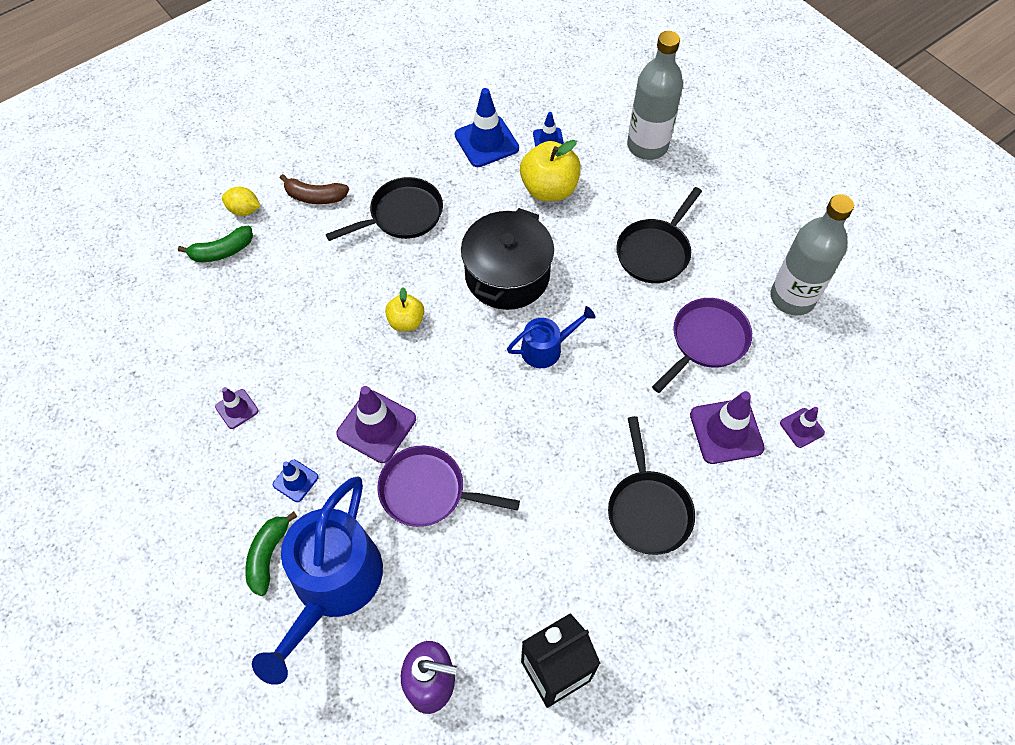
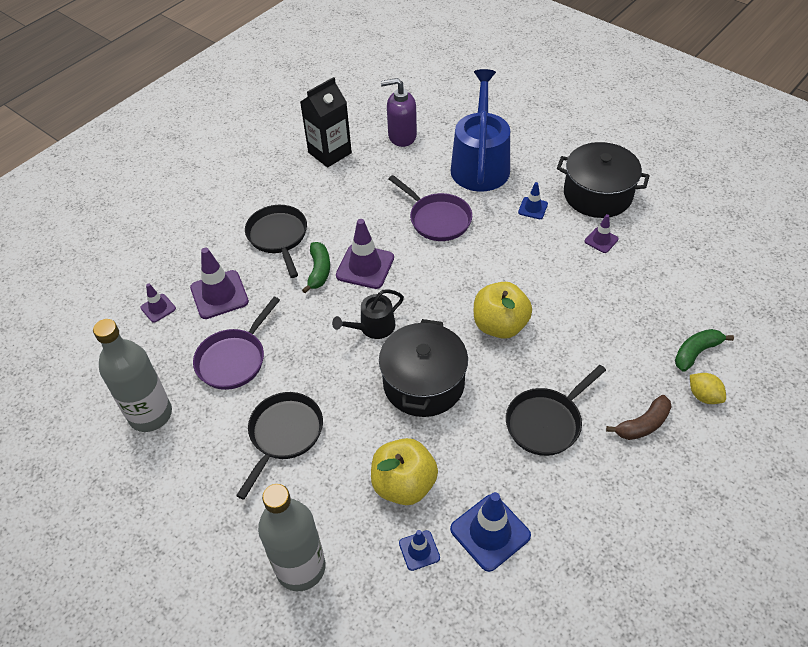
camera: 170 degrees right, 10 degrees down
(199, 485) = (597, 194): none -> black pot
(244, 210) = (703, 396): yellow lemon -> yellow lemon turned 45 degrees clockwise
(268, 555) = (528, 170): green banana -> green banana (319, 271)
(315, 197) = (643, 424): brown banana -> brown banana turned 150 degrees clockwise
(376, 426) = (491, 249): purple traffic cone -> purple traffic cone (365, 267)
(406, 321) = (500, 325): yellow apple -> yellow apple, size x1.69
(428, 491) = (437, 219): purple pan -> purple pan turned 45 degrees clockwise
(546, 348) = (373, 327): blue watering can -> black watering can

